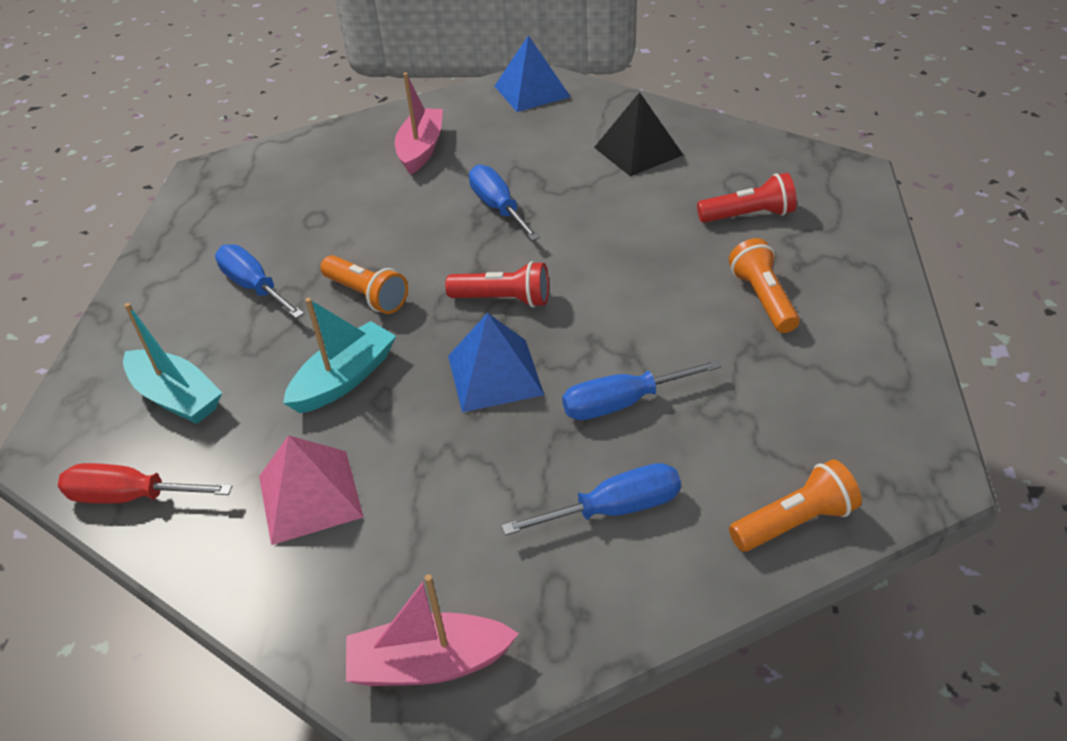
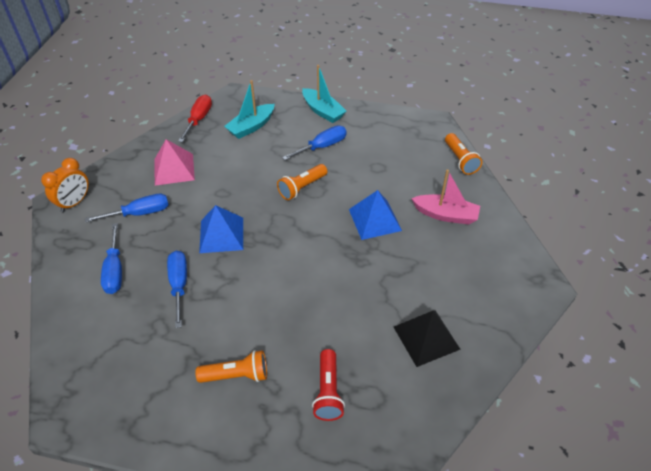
camera: 95 degrees right, 5 degrees up
(344, 379) = (241, 179): turquoise boat -> turquoise boat (322, 111)
(429, 663) = (75, 203): pink boat -> orange clock
(498, 207) = (370, 249): blue screwdriver -> blue screwdriver (140, 213)
(503, 299) = (280, 243): red flashlight -> none
(532, 91) = (522, 282): blue pyramid -> blue pyramid (374, 220)
(794, 522) = (70, 342): orange flashlight -> orange flashlight (460, 160)

